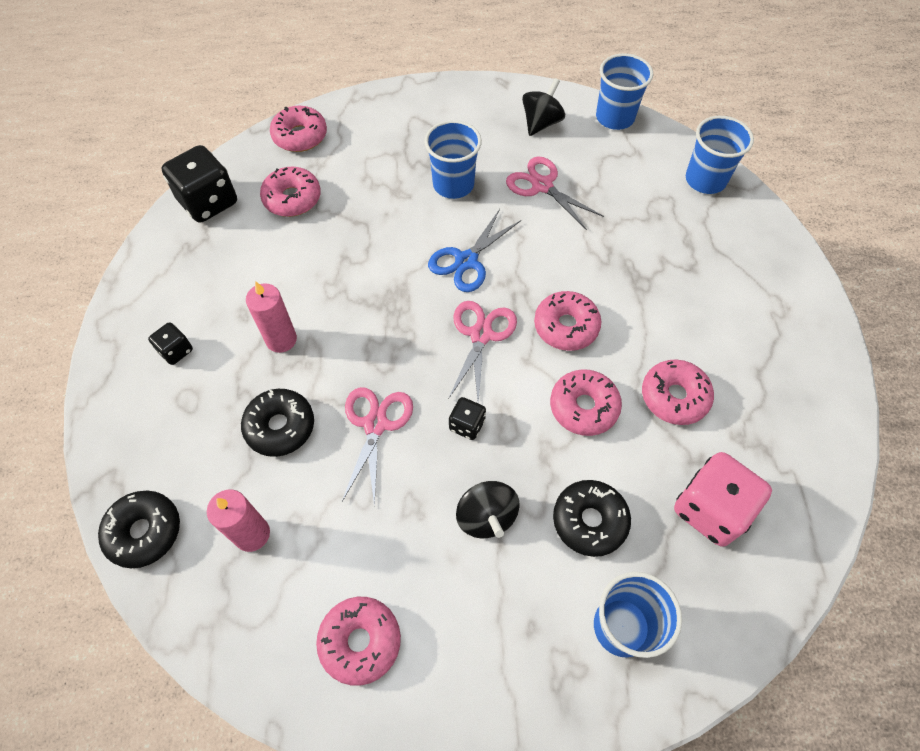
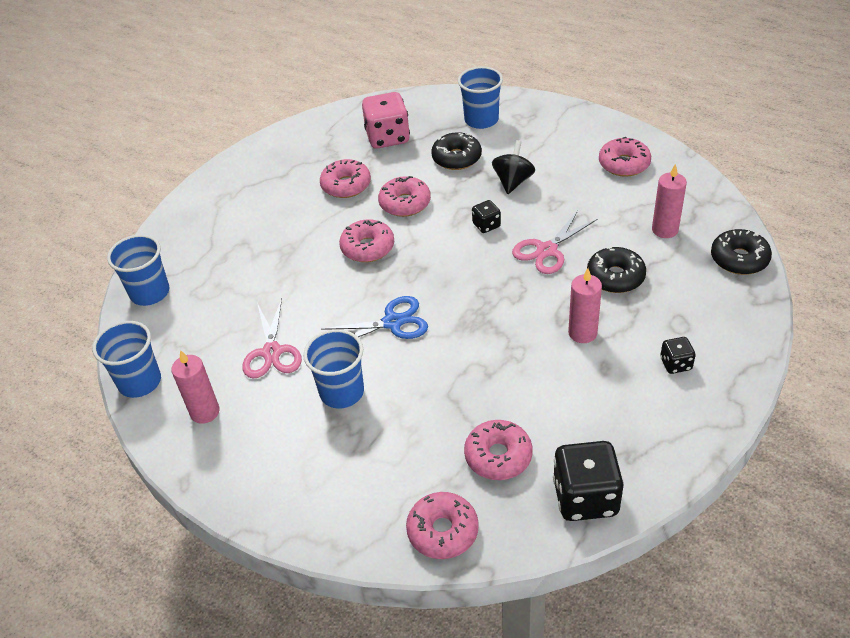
camera: 140 degrees left, 15 degrees down
(481, 335) = (430, 269): pink scissors -> none
(541, 123) = (205, 412): black spinning top -> pink candle

